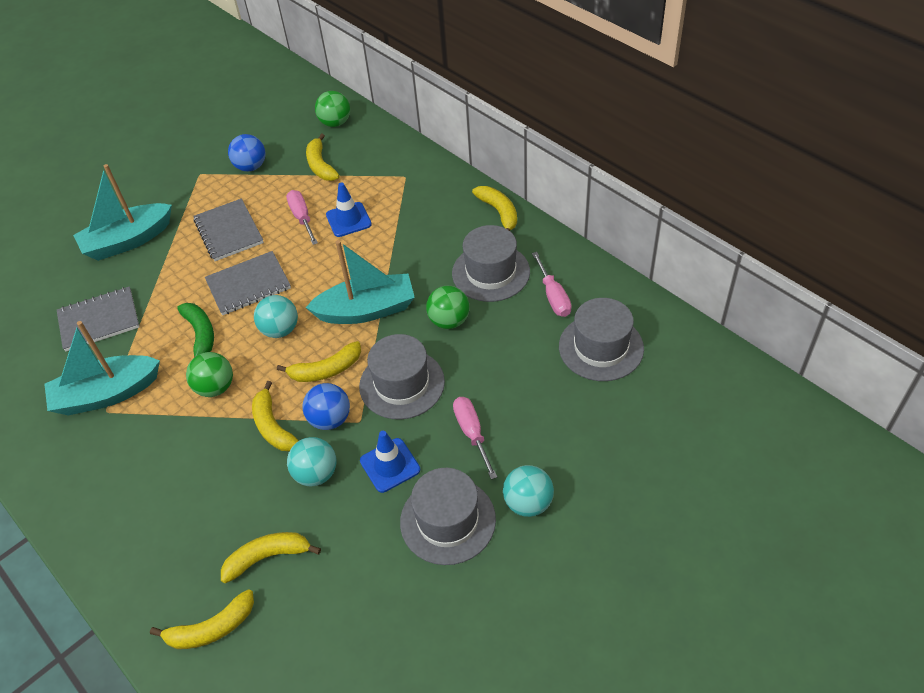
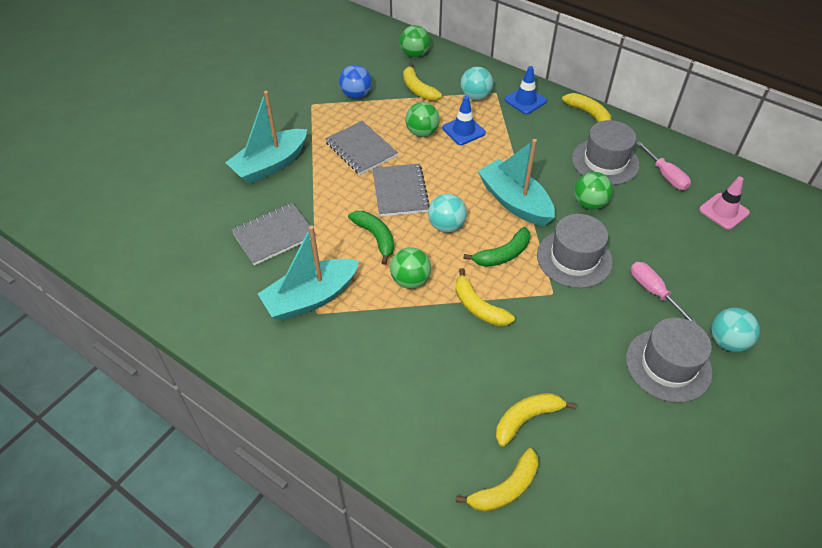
camera: 15 degrees left, 0 degrees up
(248, 285) = (400, 191): grey notebook -> grey notebook turned 60 degrees counterclockwise
(302, 218) = (422, 132): pink screwdriver -> green ball
(316, 474) = (536, 342): turquoise ball -> turquoise ball (475, 96)
(326, 370) = (503, 255): yellow banana -> green banana
(330, 419) = (526, 295): blue ball -> none
(366, 310) = (514, 202): turquoise boat -> turquoise boat turned 105 degrees counterclockwise
(390, 465) = (596, 326): blue traffic cone -> blue traffic cone (525, 100)
(601, 347) = (724, 211): grey hat -> pink traffic cone

